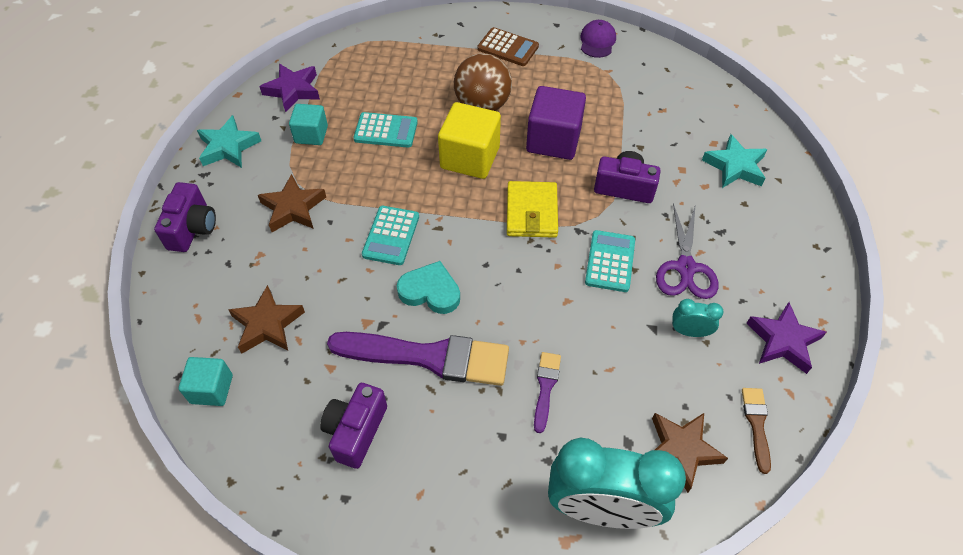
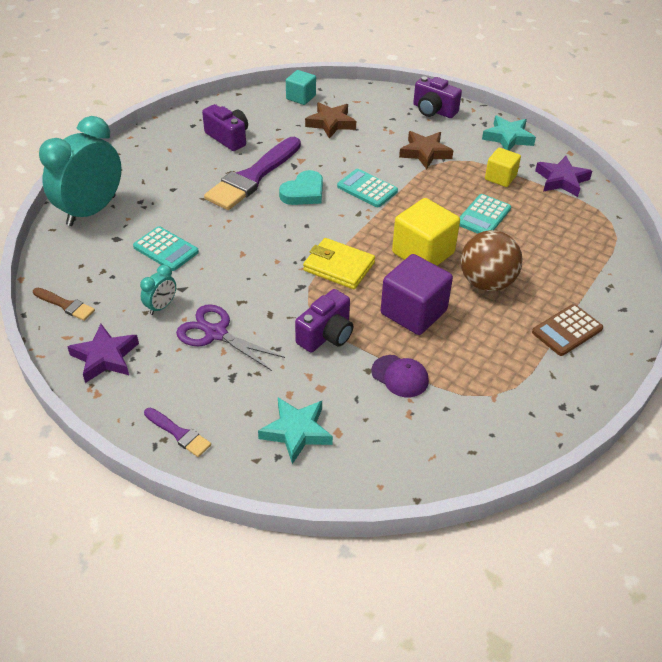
camera: 115 degrees right, 10 degrees down
(311, 134) = (500, 177): turquoise cube -> yellow cube
(545, 387) = (186, 218): purple brush -> purple brush (179, 433)
(597, 41) = (549, 410): purple cap -> purple cap (400, 376)
(610, 261) = (257, 291): turquoise calculator -> turquoise calculator (166, 249)
(681, 450) = (87, 259): brown star -> none

